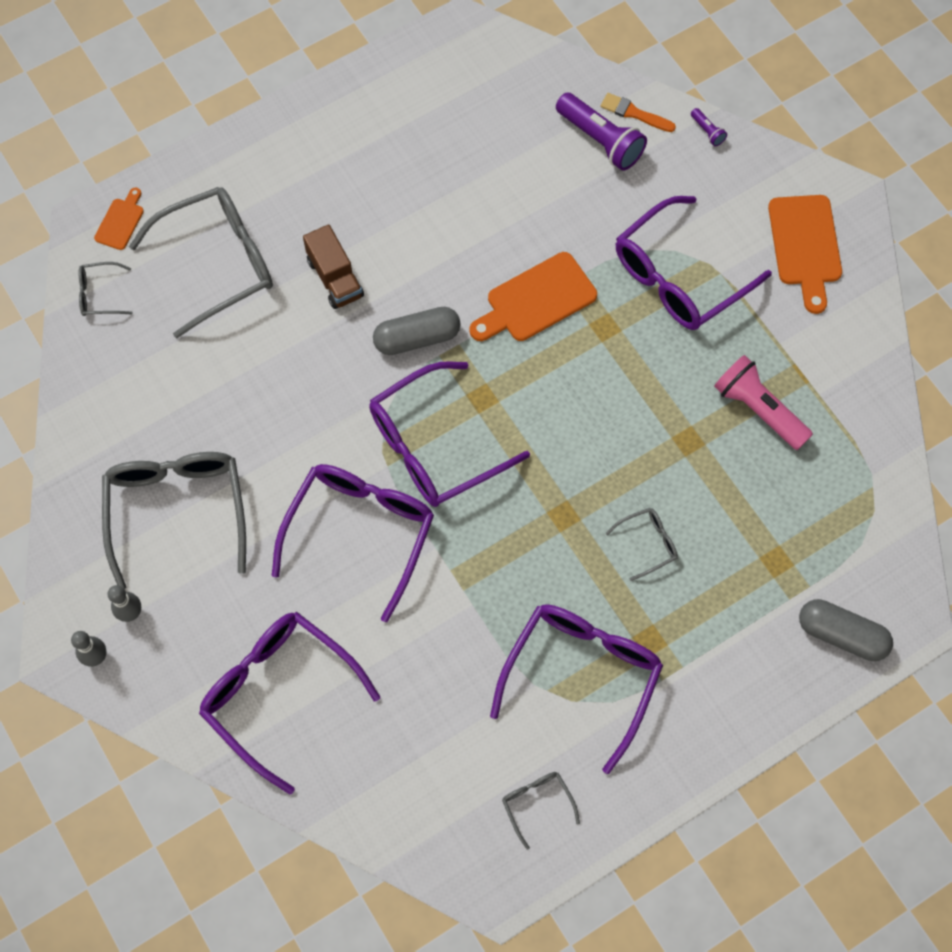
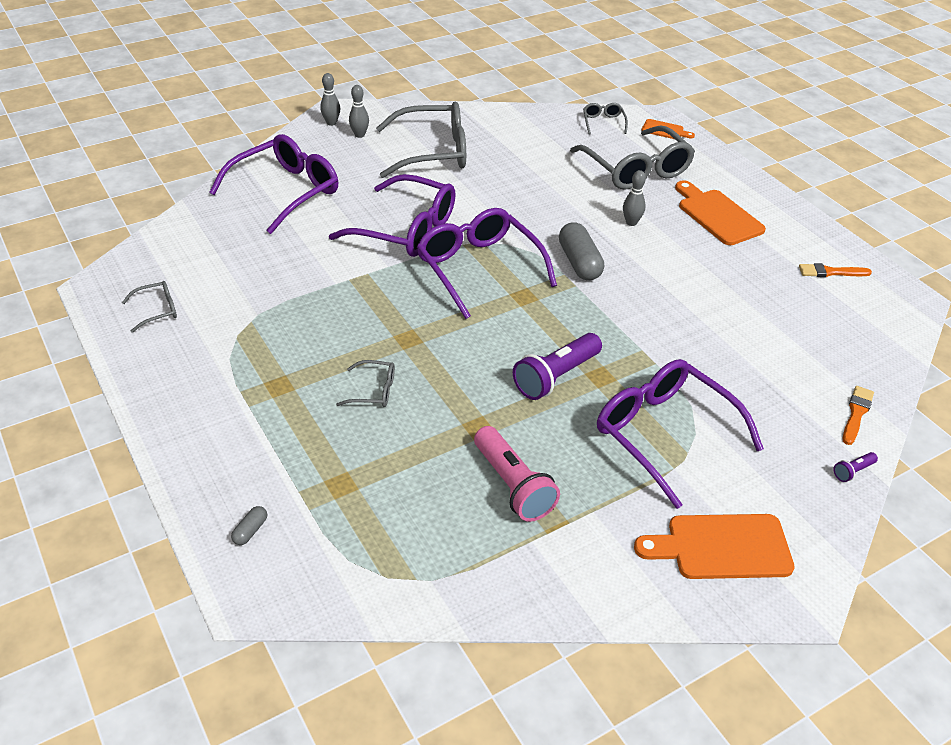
camera: 90 degrees right, 25 degrees down
(335, 278) = (631, 222): brown truck -> grey bowling pin
(420, 91) = (831, 272): none -> orange brush
(536, 300) = (625, 333): orange cutting board -> orange cutting board (717, 215)
(582, 676) = (257, 341): purple glasses -> none
(600, 140) = (814, 386): purple flashlight -> purple flashlight (556, 377)
(647, 543) = (374, 391): grey glasses -> grey glasses turned 60 degrees counterclockwise
(758, 409) = (513, 485): pink flashlight -> pink flashlight turned 105 degrees clockwise
(841, 635) = (250, 531): grey capsule -> grey capsule, size x0.46

